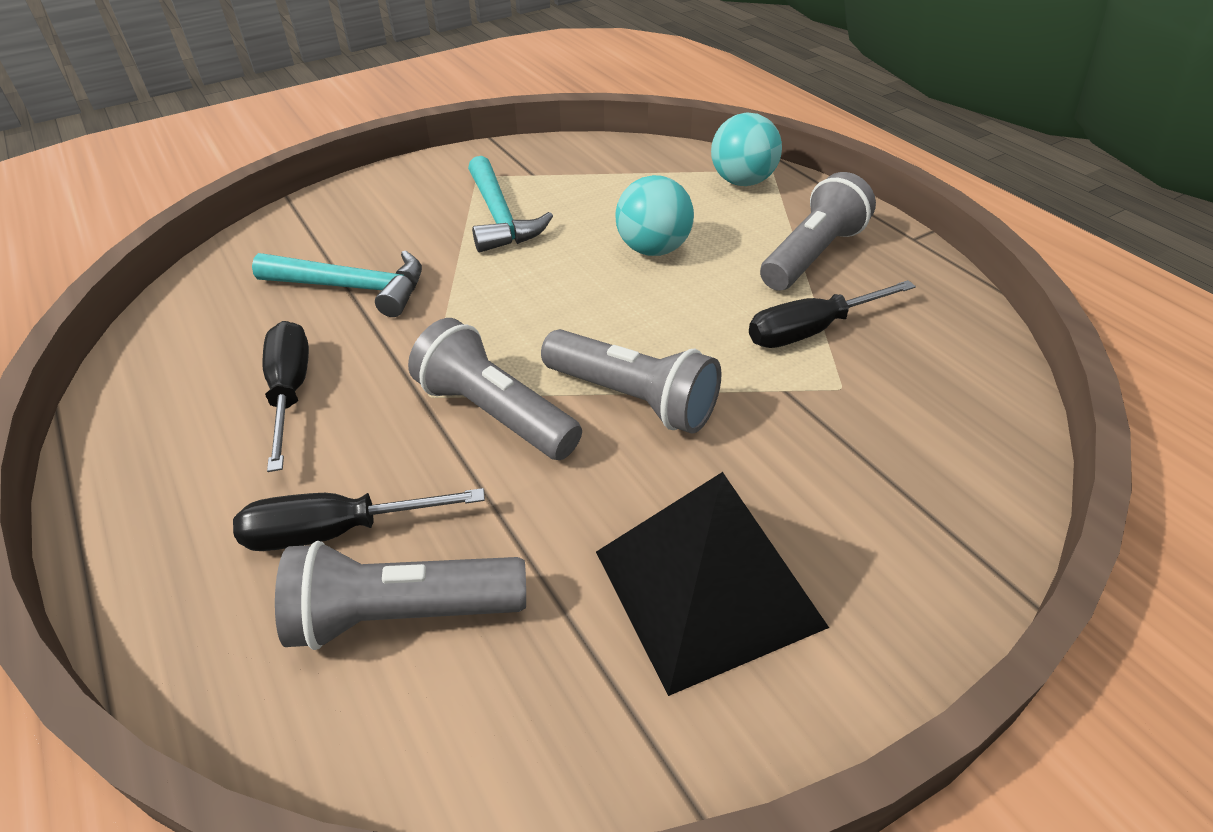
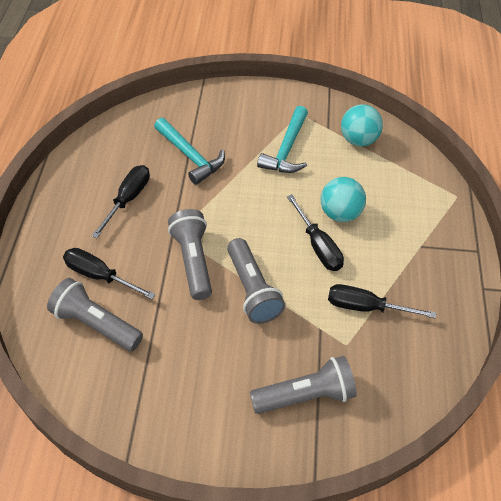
camera: 35 degrees right, 10 degrees up
(666, 297) = (318, 246): none -> black screwdriver
(707, 587) = (202, 389): black pyramid -> none
(742, 181) = (431, 195): turquoise ball -> turquoise ball (358, 140)
(812, 255) = (415, 265): grey flashlight -> grey flashlight (305, 395)

